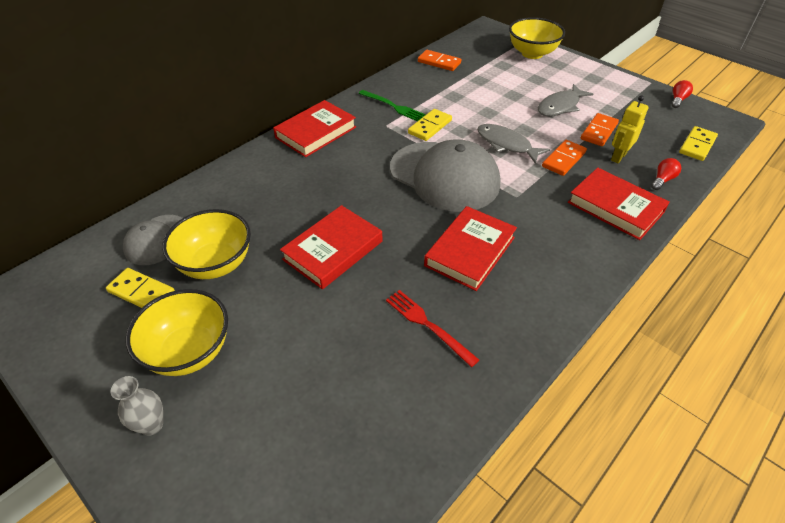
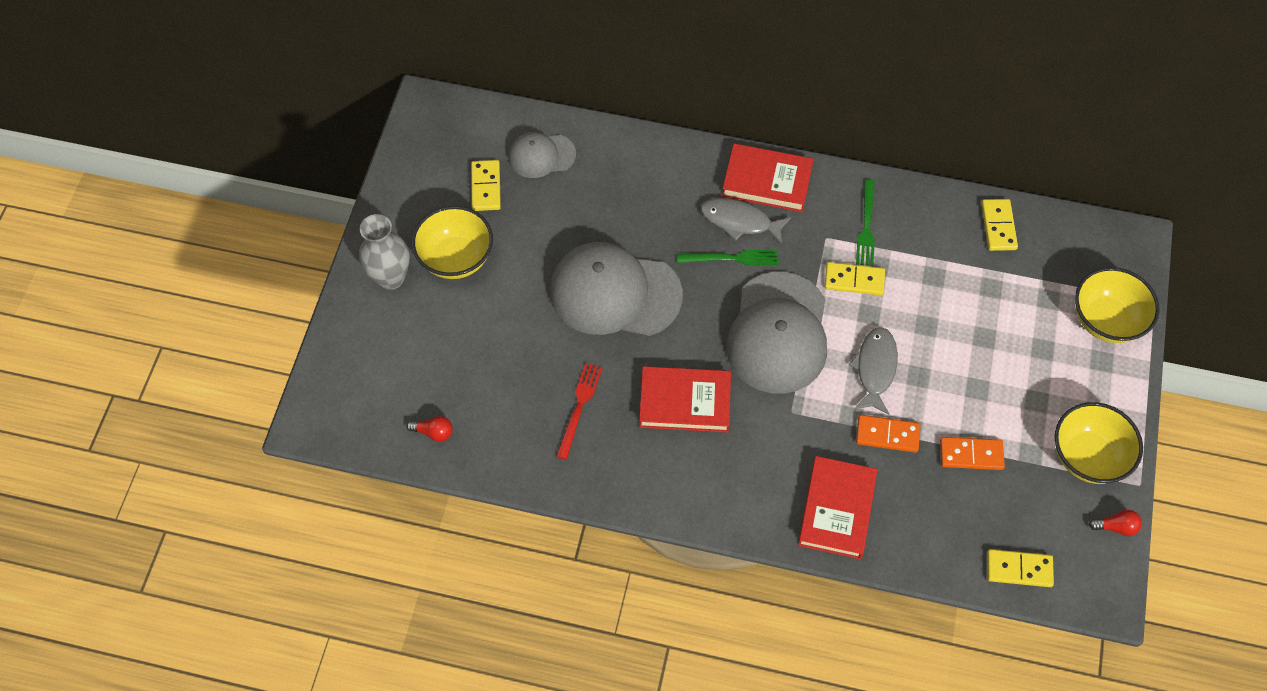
camera: 60 degrees right, 15 degrees up
(152, 425) = (391, 278): grey vase -> grey vase, size x1.62
(216, 264) = (544, 217): yellow bowl -> yellow bowl (1087, 457)
(333, 250) = (615, 293): red book -> grey cap
(362, 173) = (732, 258): none -> green fork
(439, 62) = (998, 226): orange domino -> yellow domino
(560, 106) = (997, 396): grey fish -> grey fish (740, 221)
(618, 157) = (932, 489): yellow robot -> none
(662, 180) = (919, 545): red light bulb -> red light bulb (433, 432)

